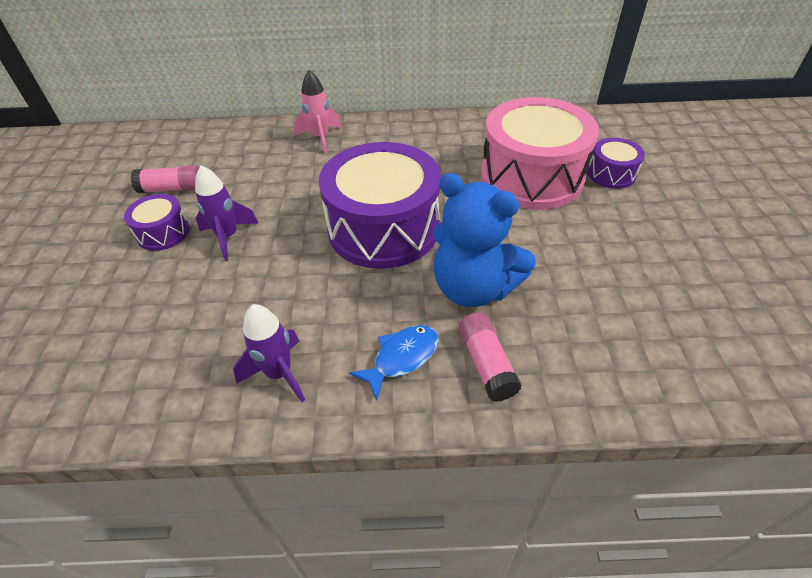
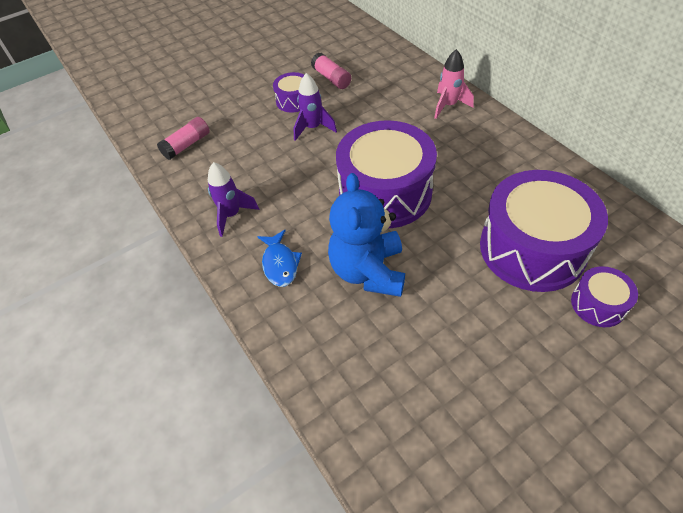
camera: 60 degrees right, 5 degrees up
(402, 358) = (280, 264): blue fish -> blue fish turned 60 degrees clockwise
(486, 364) = (306, 310): pink glue stick -> pink glue stick (187, 145)
(531, 176) = (532, 248): pink drum -> purple drum

